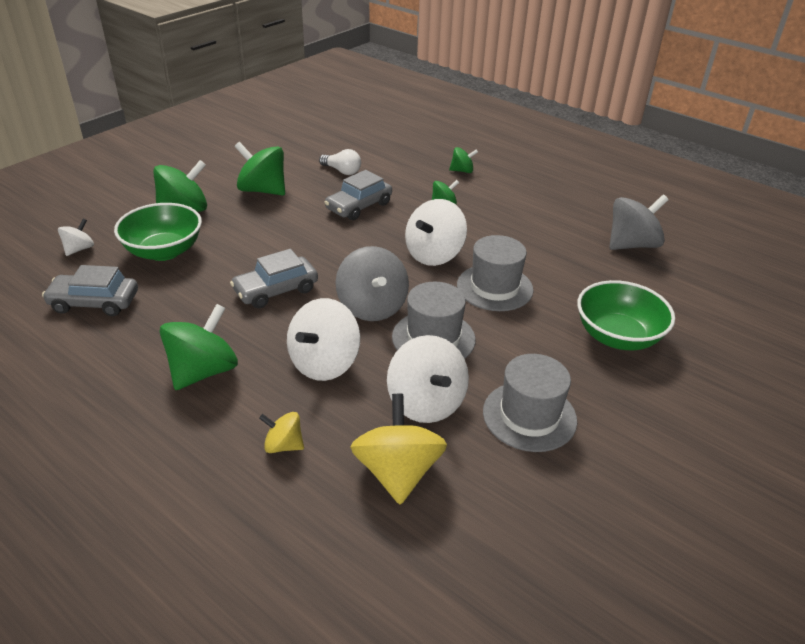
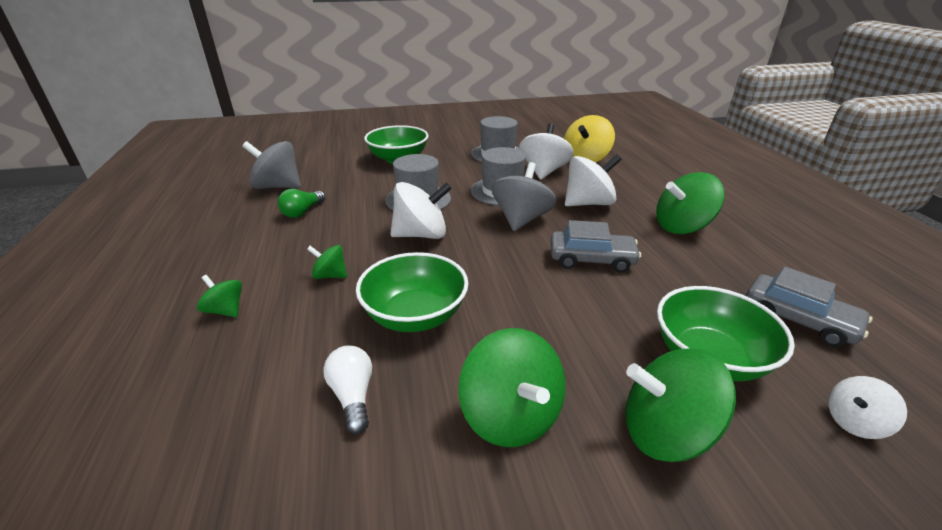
camera: 140 degrees left, 5 degrees down
(283, 445) = (640, 182): yellow spinning top -> none
(359, 206) = (415, 315): grey car -> green bowl
(556, 233) = (302, 212): none -> green light bulb

